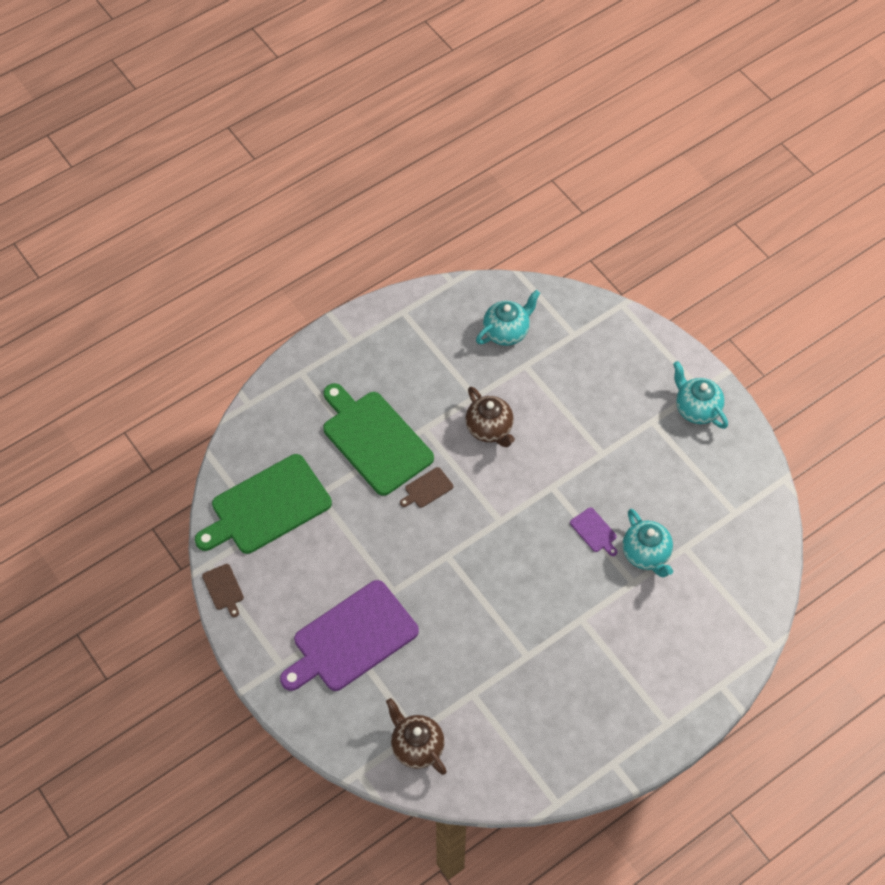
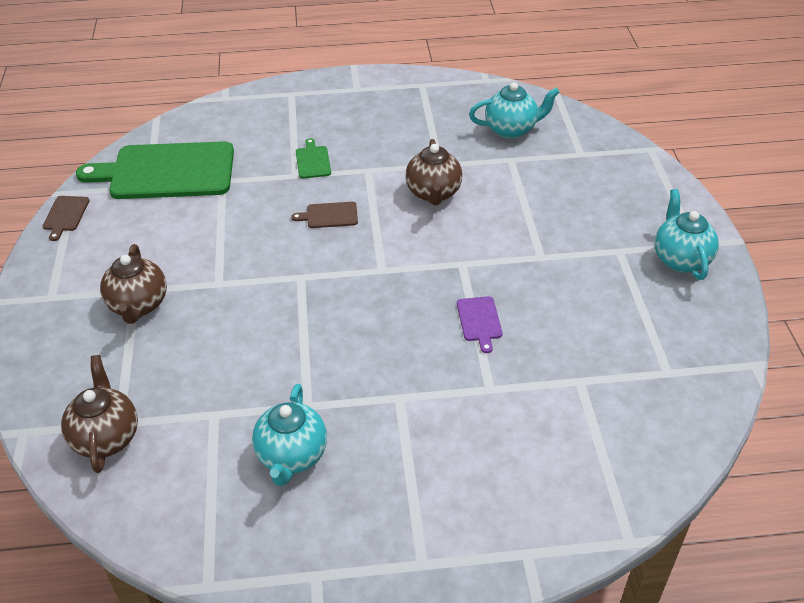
camera: 30 degrees right, 15 degrees down
(351, 639) = (138, 305): purple cutting board -> brown teapot
(374, 439) = (313, 161): green cutting board -> green cutting board, size x0.41
(646, 554) = (525, 368): turquoise teapot -> turquoise teapot (292, 456)

